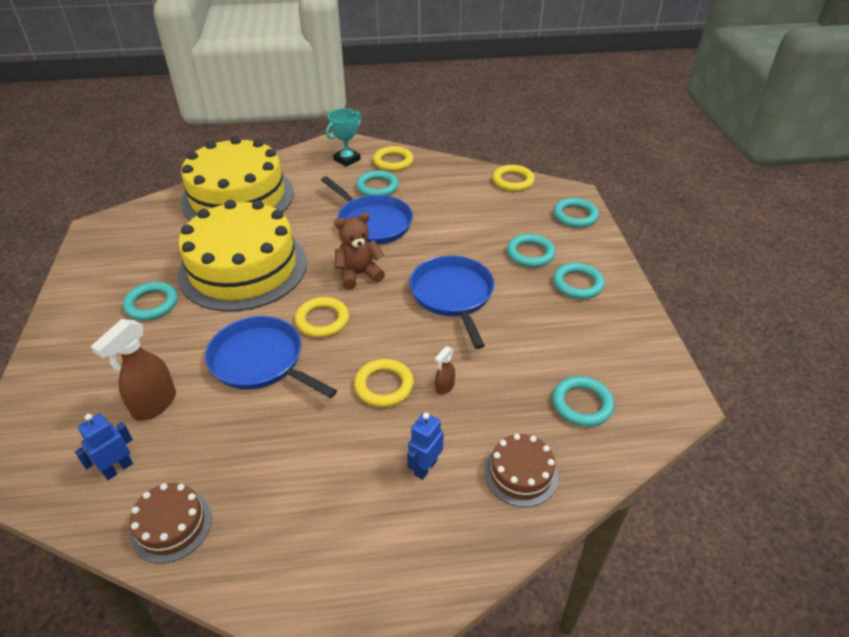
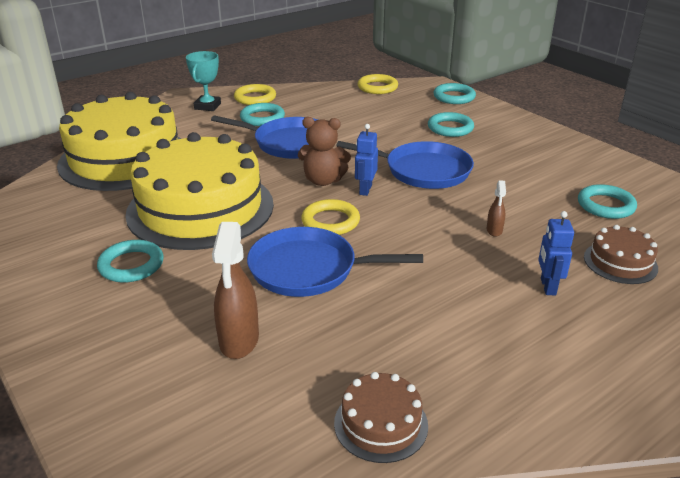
camera: 30 degrees left, 10 degrees down
(118, 468) = (264, 406): blue robot -> blue robot (365, 190)
(359, 274) = (323, 181): brown teddy bear -> brown teddy bear turned 120 degrees counterclockwise
(384, 386) = (444, 247): yellow ring -> none
(453, 295) = (423, 171): blue pan -> blue pan turned 150 degrees clockwise
(577, 284) = (509, 136): turquoise ring -> none

